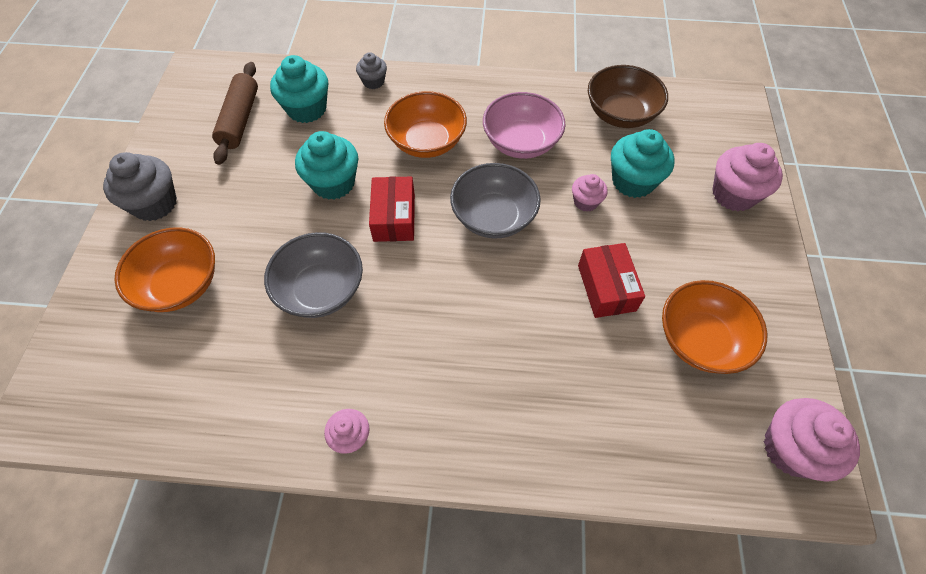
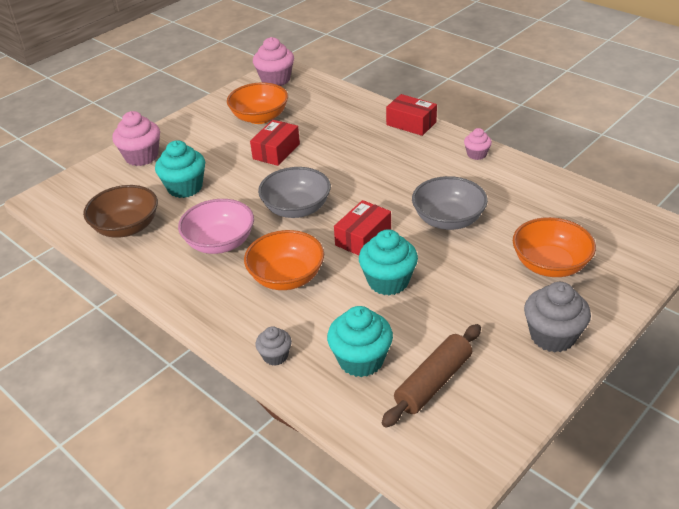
camera: 140 degrees left, 20 degrees down
(490, 458) = (411, 123): none -> red box
(585, 202) = (229, 191): pink cupcake -> none

